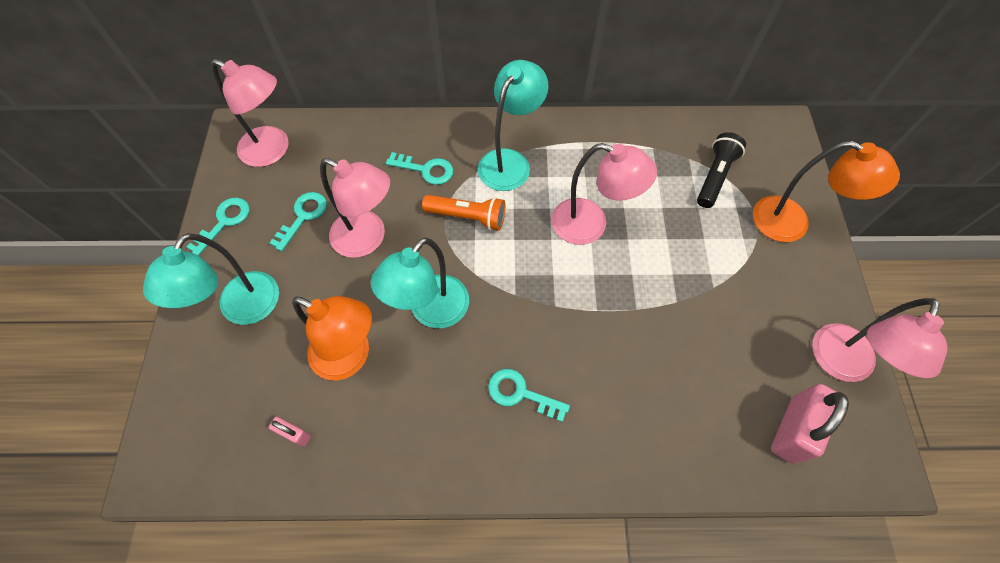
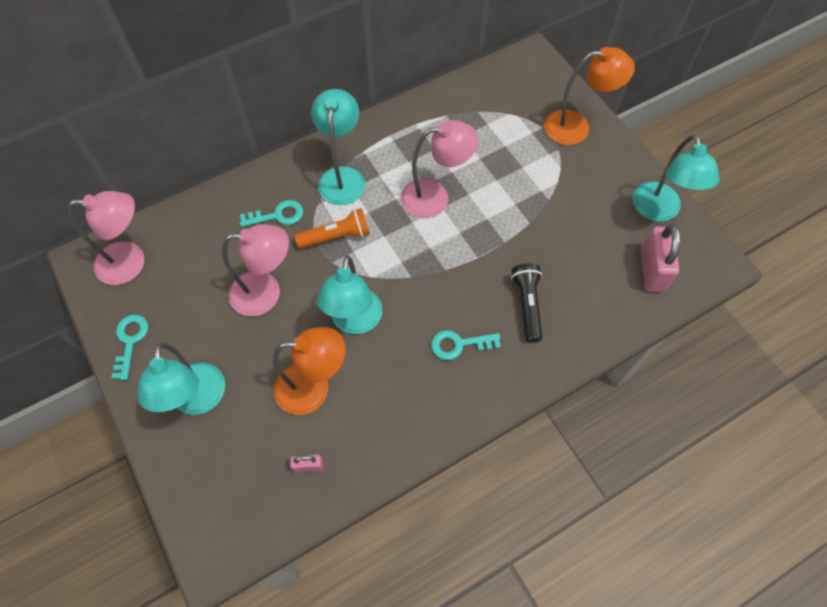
camera: 30 degrees left, 0 degrees up
(303, 216) = (198, 302): turquoise key -> none
(715, 176) = (504, 117): black flashlight -> black flashlight (527, 305)
(840, 365) = (658, 211): pink lamp -> turquoise lamp

